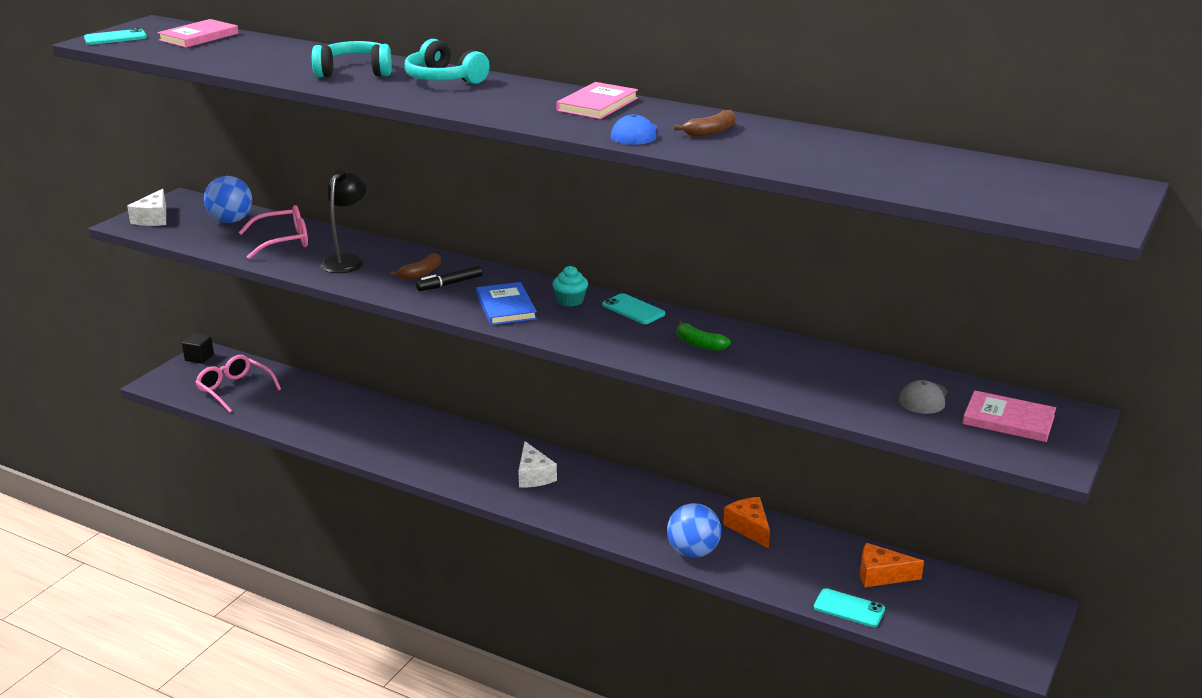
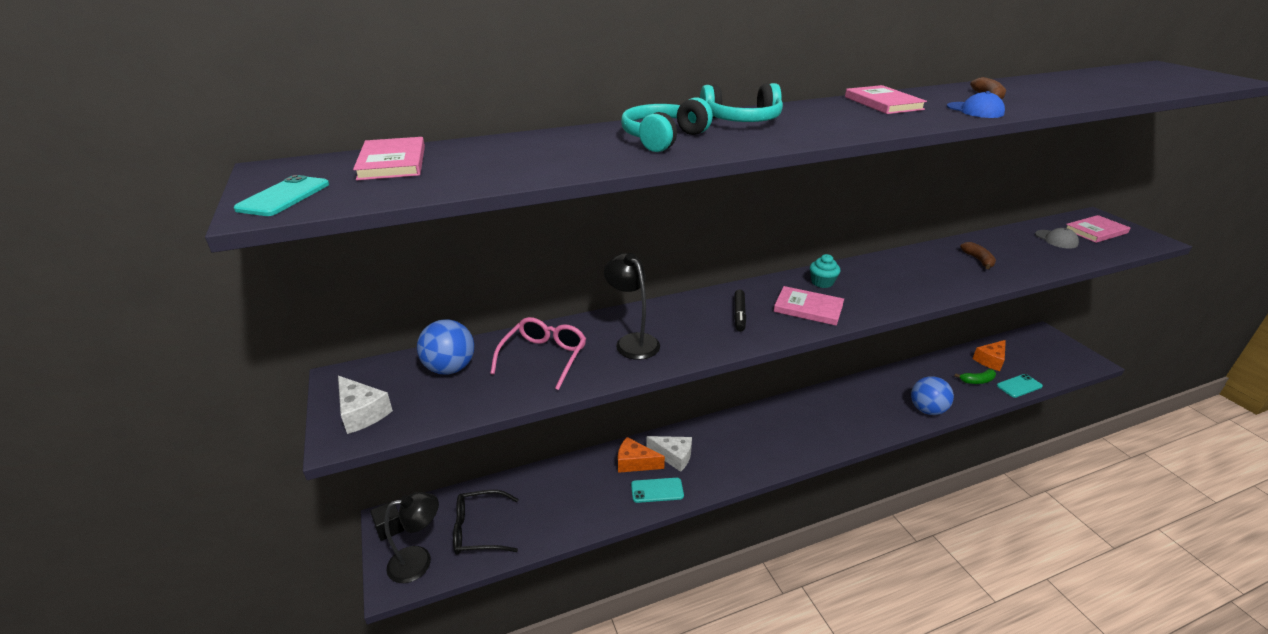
camera: 50 degrees left, 5 degrees up
(182, 383) = (419, 562): none -> black lamp
(234, 389) = (479, 530): pink glasses -> black glasses
(421, 273) = (703, 319): brown banana -> brown banana (978, 260)
(506, 307) = (808, 308): blue book -> pink book
(534, 475) = (783, 429): white cheese -> white cheese (673, 456)
(633, 309) = (859, 268): turquoise phone -> turquoise phone (657, 490)
(699, 344) = (934, 268): green banana -> green banana (977, 381)
(749, 528) = (913, 377): orange cheese -> orange cheese (635, 463)

